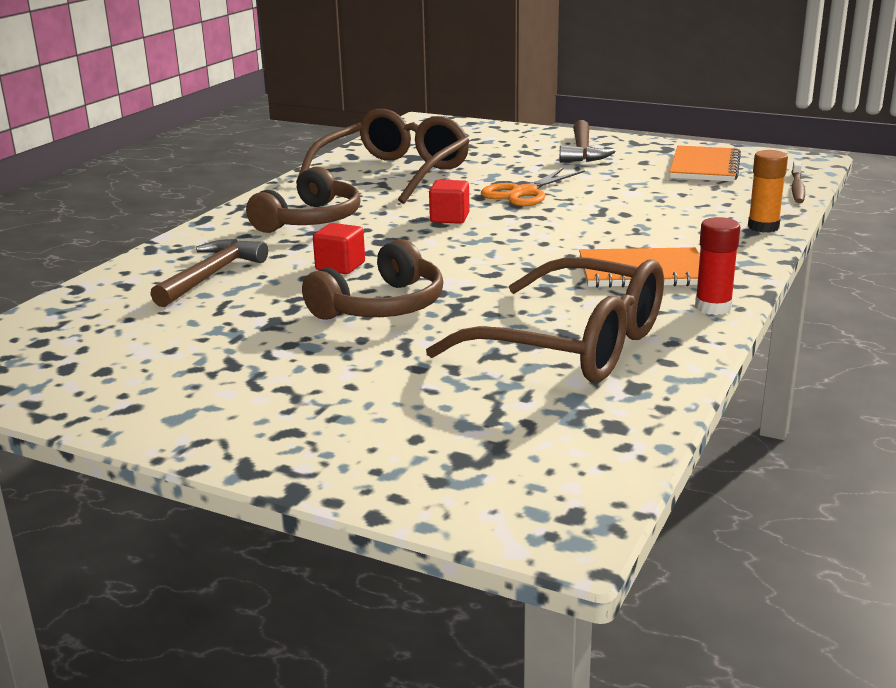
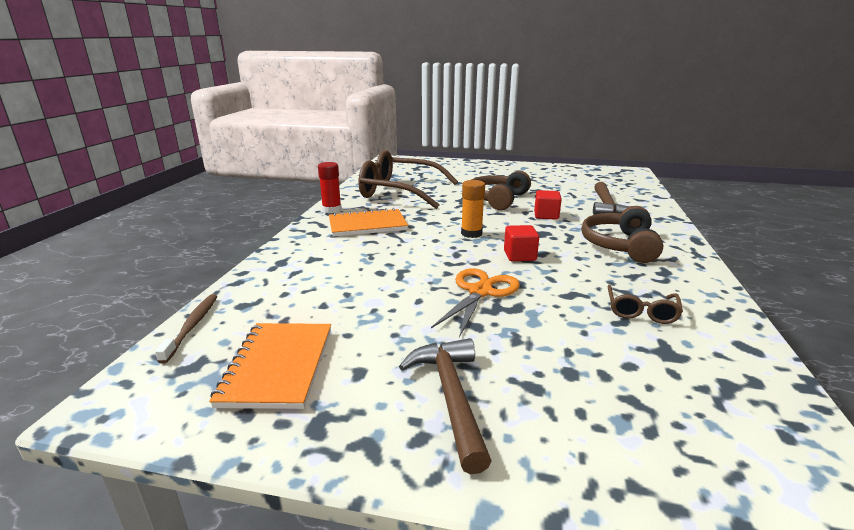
camera: 165 degrees right, 0 degrees up
(394, 174) = (641, 311): brown glasses -> brown glasses, size x0.43
(763, 227) = (268, 266): orange glue stick -> orange glue stick (471, 233)

